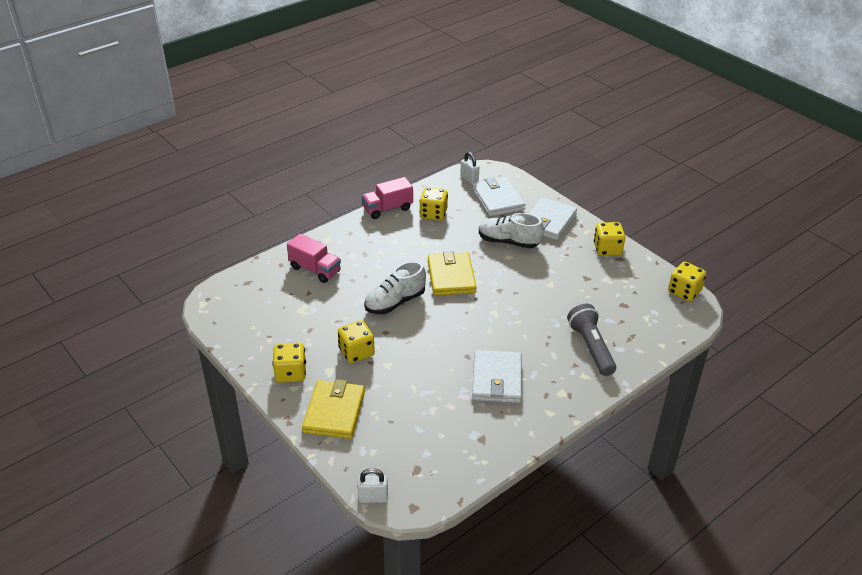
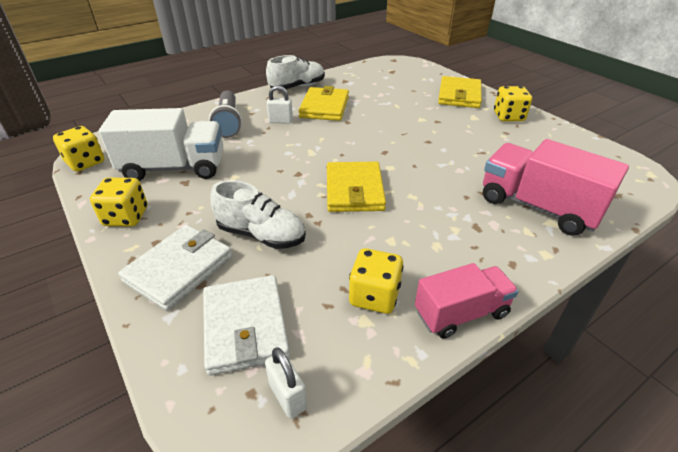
camera: 175 degrees left, 0 degrees up
(315, 269) = (538, 207): pink truck -> pink truck, size x1.58
(356, 352) = (453, 127): yellow dice -> none
(373, 498) = (419, 63): white padlock -> white padlock (281, 121)
(395, 302) = (422, 166): white shoe -> white shoe (297, 87)
(496, 379) = (324, 107): white wallet -> yellow wallet
(604, 290) = (174, 168): none -> white truck

